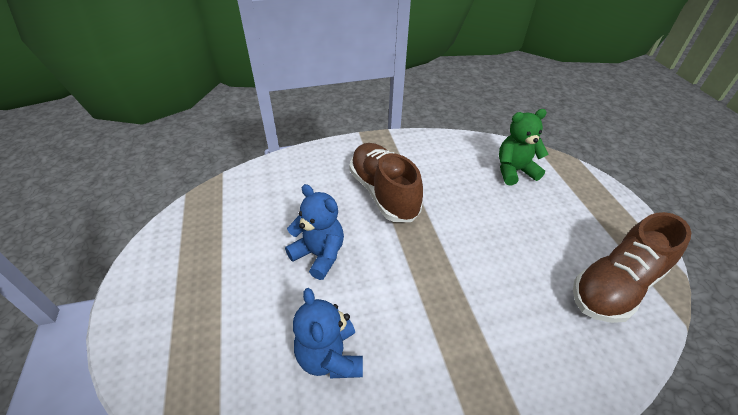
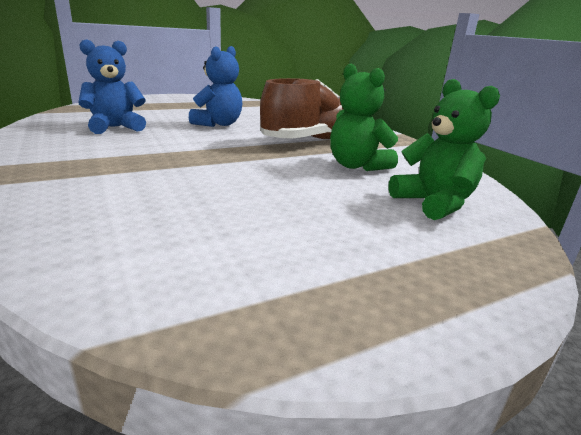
camera: 75 degrees right, 20 degrees down
(451, 184) = (356, 166): none -> green teddy bear
(616, 285) = (195, 266): brown shoe -> none

